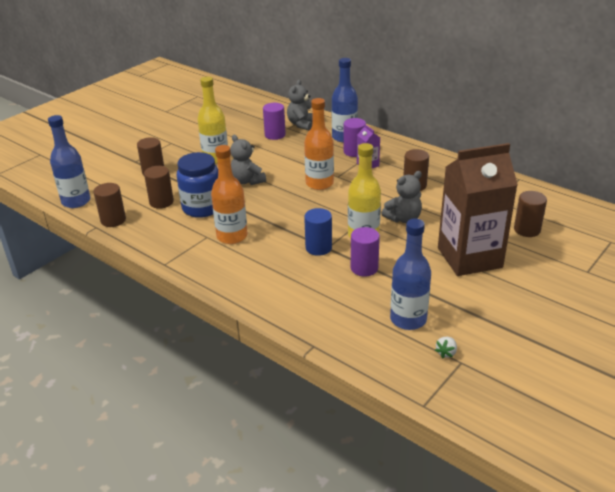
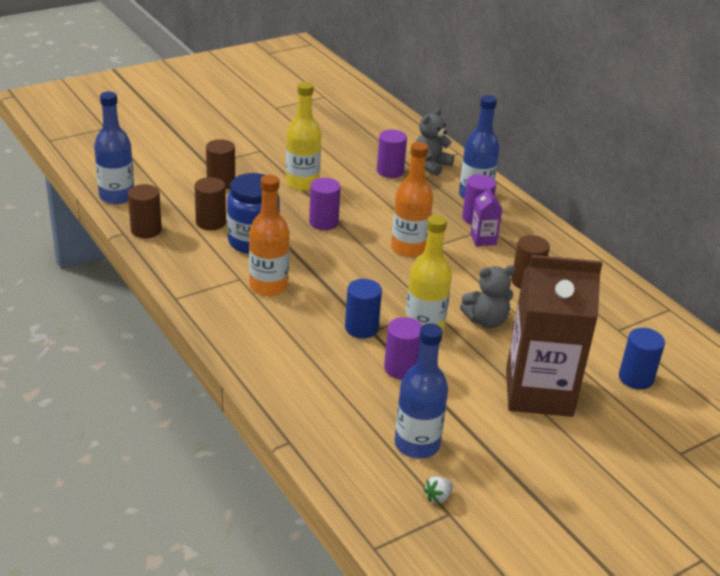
camera: 15 degrees right, 0 degrees up
(247, 181) = (323, 222): grey teddy bear -> purple cylinder
(527, 230) = (636, 378): brown cylinder -> blue cylinder

